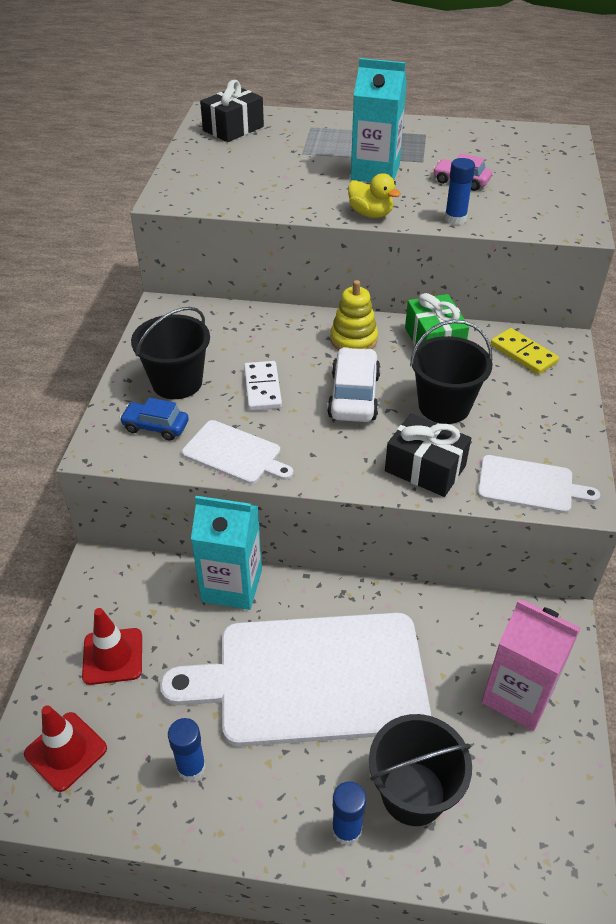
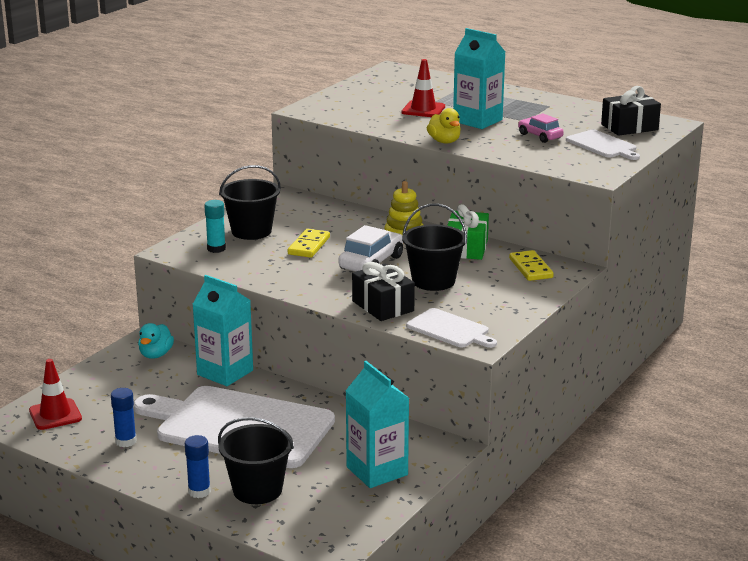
camera: 25 degrees right, 20 degrees down
(113, 656) = (117, 384): red traffic cone -> red traffic cone (423, 109)
(129, 583) = (156, 355): none -> turquoise duck
(156, 427) = (216, 249): blue car -> turquoise glue stick
(233, 128) = (397, 80): black gift -> black gift (629, 127)
(235, 453) = (257, 271): white cutting board -> white cutting board (603, 145)
(262, 388) = (309, 246): white domino -> yellow domino
(455, 219) = (506, 154): blue glue stick -> none
(518, 695) = (377, 471): pink carton -> turquoise carton

